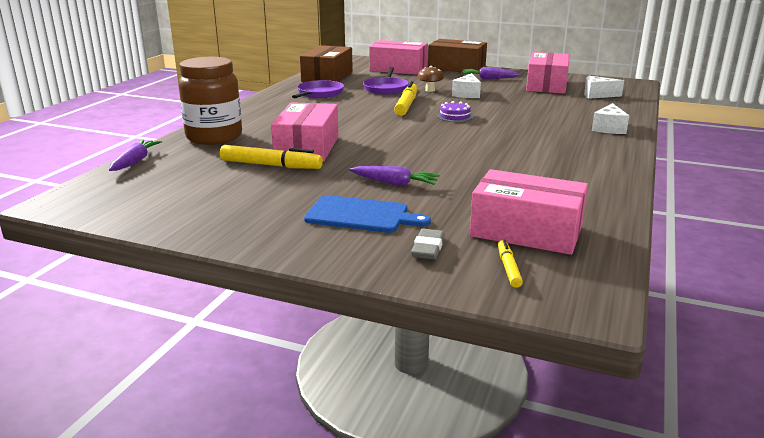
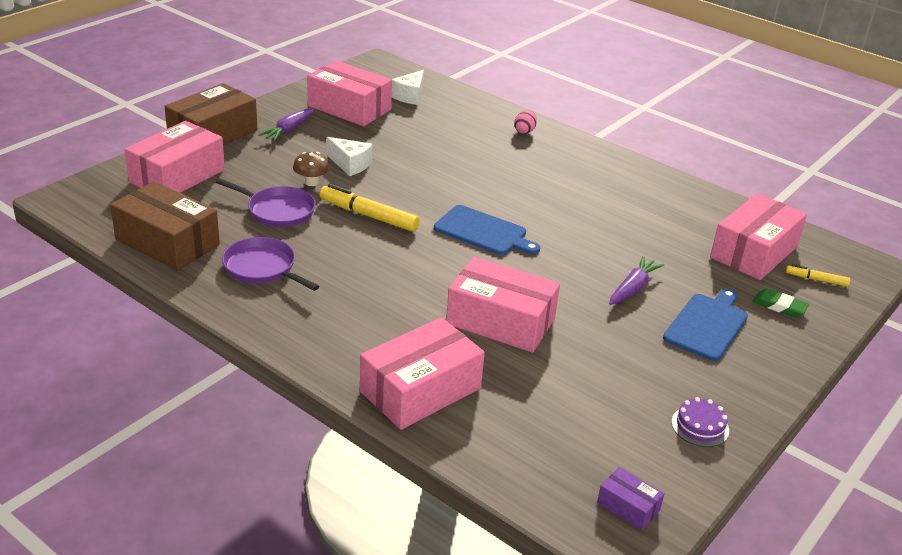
camera: 75 degrees left, 10 degrees up
(100, 201) = (628, 506): none -> purple box
(135, 161) = (493, 471): purple carrot -> none
(214, 137) = (420, 390): brown jar -> pink box
(271, 165) = (552, 358): yellow marker -> none
(424, 132) = (483, 232): none -> blue cutting board
(428, 248) = (779, 306): grey eraser -> green eraser
(455, 116) = (435, 197): purple cake -> purple cake (700, 426)
(609, 128) = (524, 131): white cheese -> pink egg

